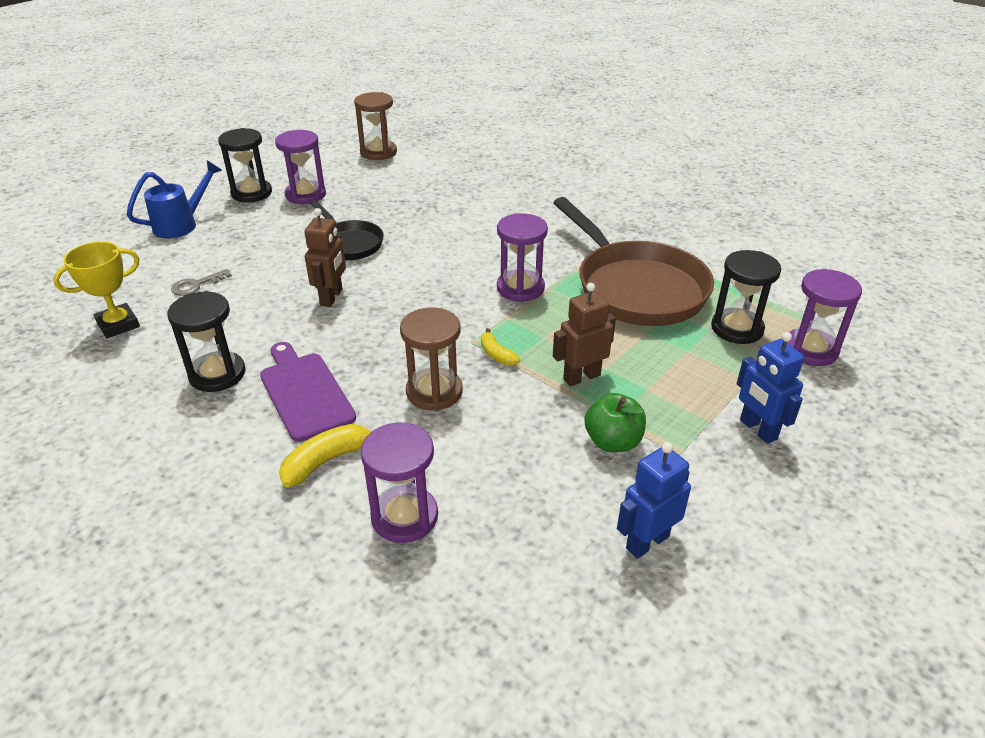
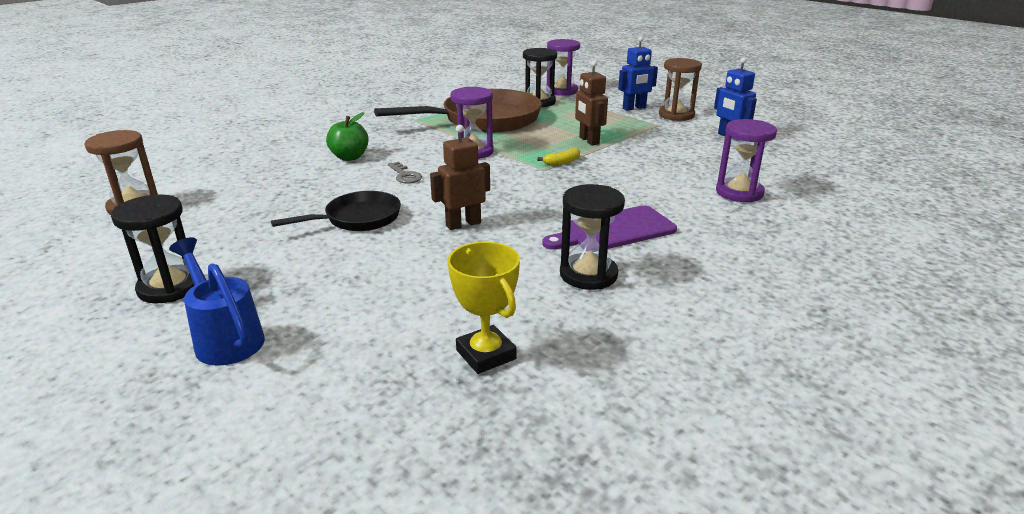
camera: 85 degrees left, 10 degrees down
(196, 285) = (408, 306): grey key -> grey key (405, 175)
(305, 195) = (213, 248): purple hourglass -> none
(327, 461) = (695, 218): yellow banana -> none
(332, 297) = (463, 224): brown robot -> brown robot turned 45 degrees counterclockwise
(434, 392) = (608, 183): brown hourglass -> brown hourglass (676, 115)
(613, 442) = (652, 137): green apple -> green apple (349, 157)

